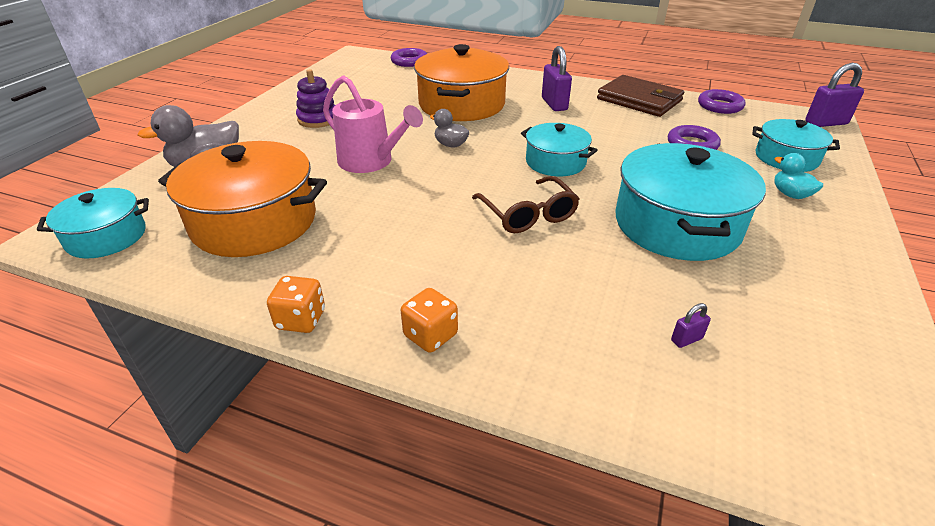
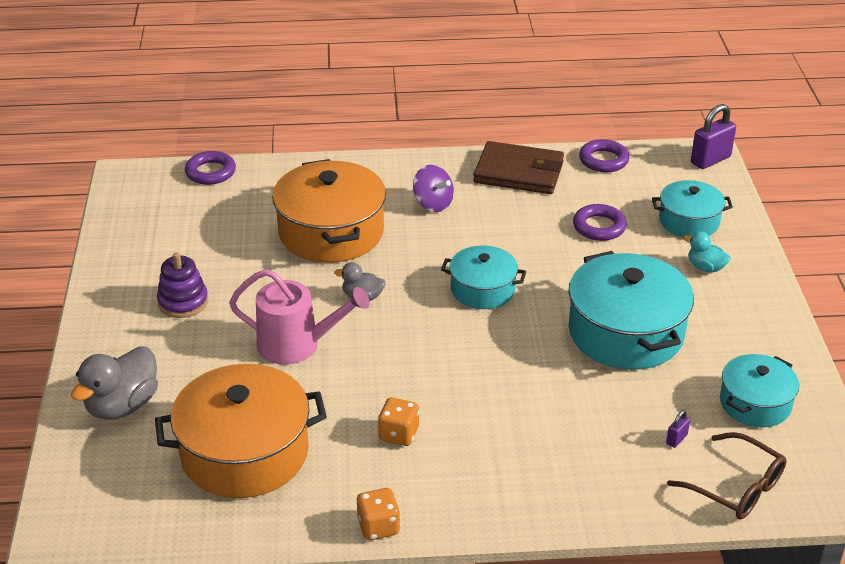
camera: 25 degrees left, 0 degrees up
(106, 237) = (112, 517): turquoise pot -> turquoise pot (755, 403)
(430, 335) = (491, 502): orange dice -> orange dice (398, 434)
(528, 214) = (495, 362): brown glasses -> brown glasses (736, 487)
(554, 104) = (433, 204): purple padlock -> purple spinning top

